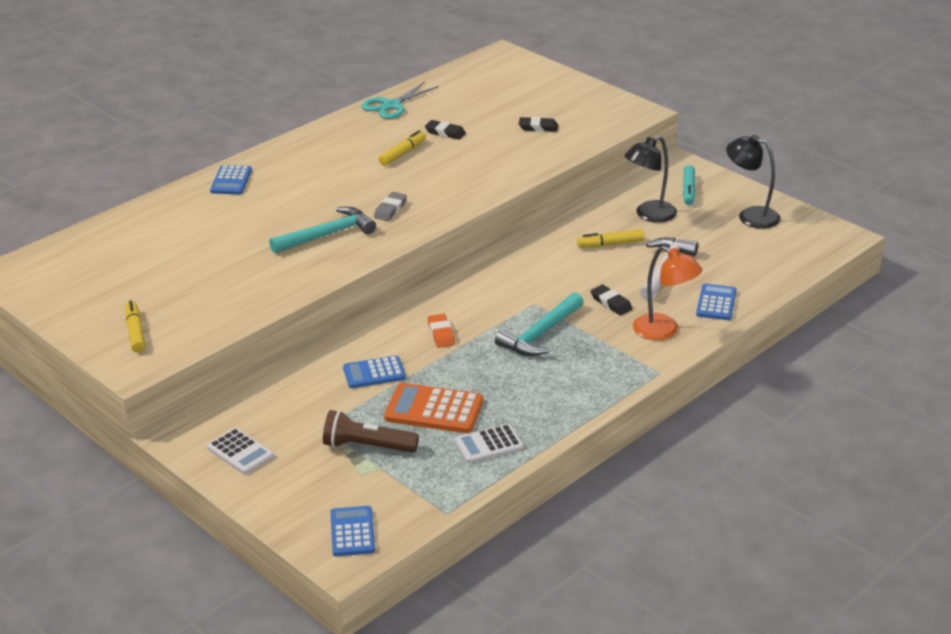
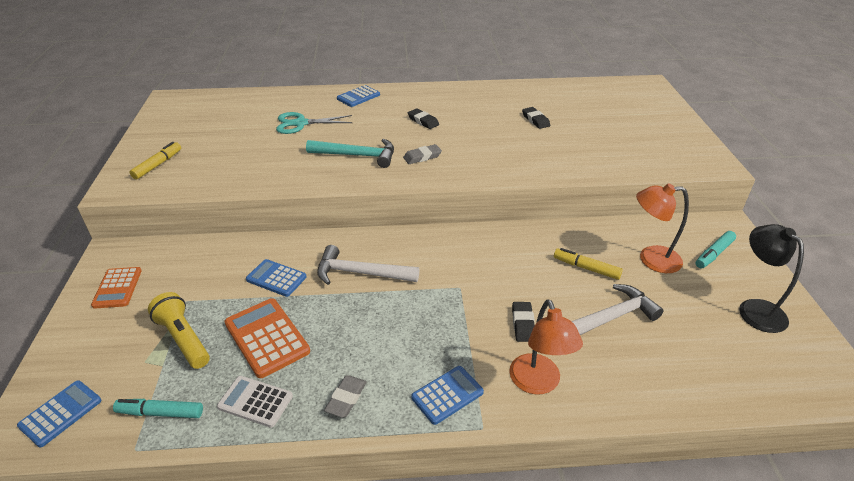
camera: 40 degrees right, 5 degrees up
(240, 452) = (117, 288): white calculator -> orange calculator
(367, 446) = (183, 339): brown flashlight -> yellow flashlight
(391, 105) = (523, 89): turquoise scissors -> turquoise scissors (300, 123)
(402, 153) = (486, 122): yellow marker -> none
(429, 488) = (160, 413): none -> turquoise marker
(441, 334) = (361, 273): orange eraser -> white hammer
(538, 127) = (611, 143): black eraser -> black eraser (423, 121)
(541, 334) = (431, 318): turquoise hammer -> none
(550, 408) = (346, 398): none -> grey eraser
(649, 215) = (651, 259): black lamp -> orange lamp
(716, 303) = (623, 384): blue calculator -> blue calculator (447, 395)

